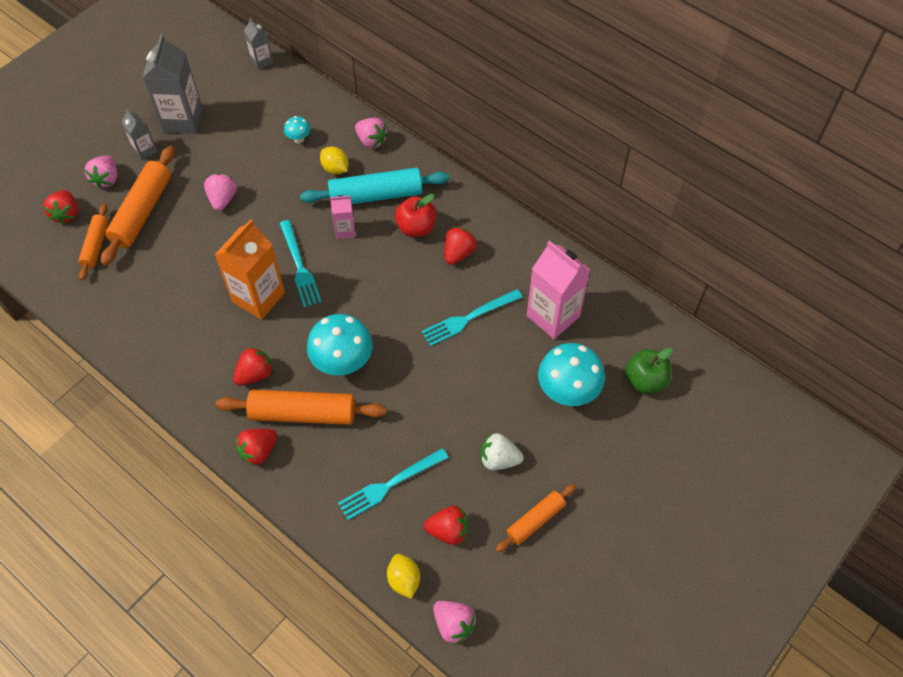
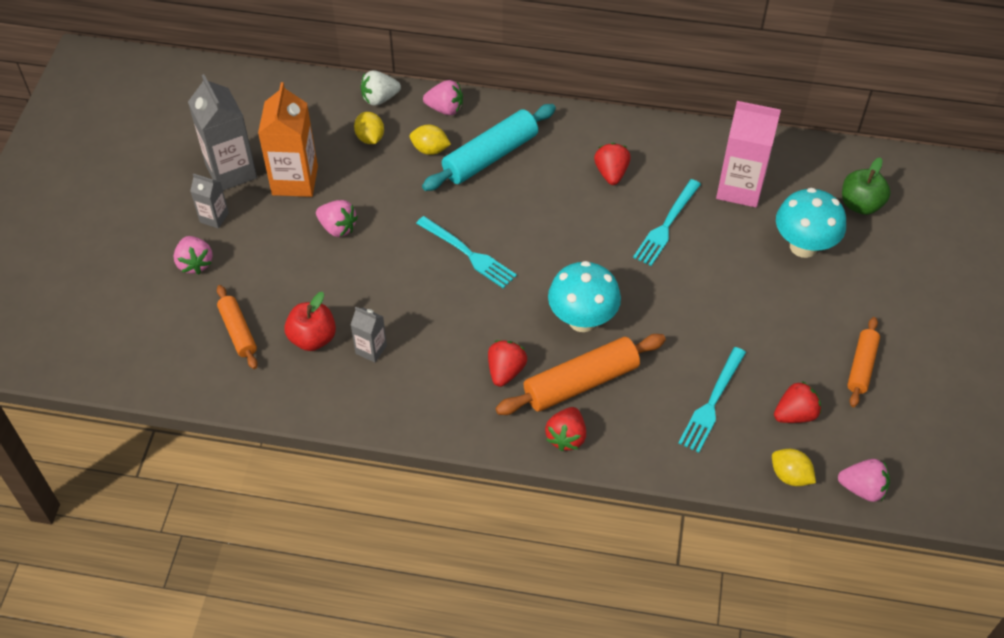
camera: 30 degrees left, 5 degrees down
(66, 214) = (178, 316): red strawberry -> none
(142, 212) = (261, 277): orange rolling pin -> none
(222, 199) = (338, 227): pink strawberry -> pink strawberry turned 150 degrees clockwise
(258, 297) = (451, 301): orange carton -> orange carton (295, 180)
(262, 61) = (269, 80): grey carton -> grey carton (371, 349)
(299, 139) = (370, 138): turquoise mushroom -> yellow lemon
(345, 230) = (486, 201): pink carton -> none
(416, 227) = (553, 168): red apple -> red apple (313, 338)
(499, 459) = (790, 332): white strawberry -> white strawberry (379, 98)

